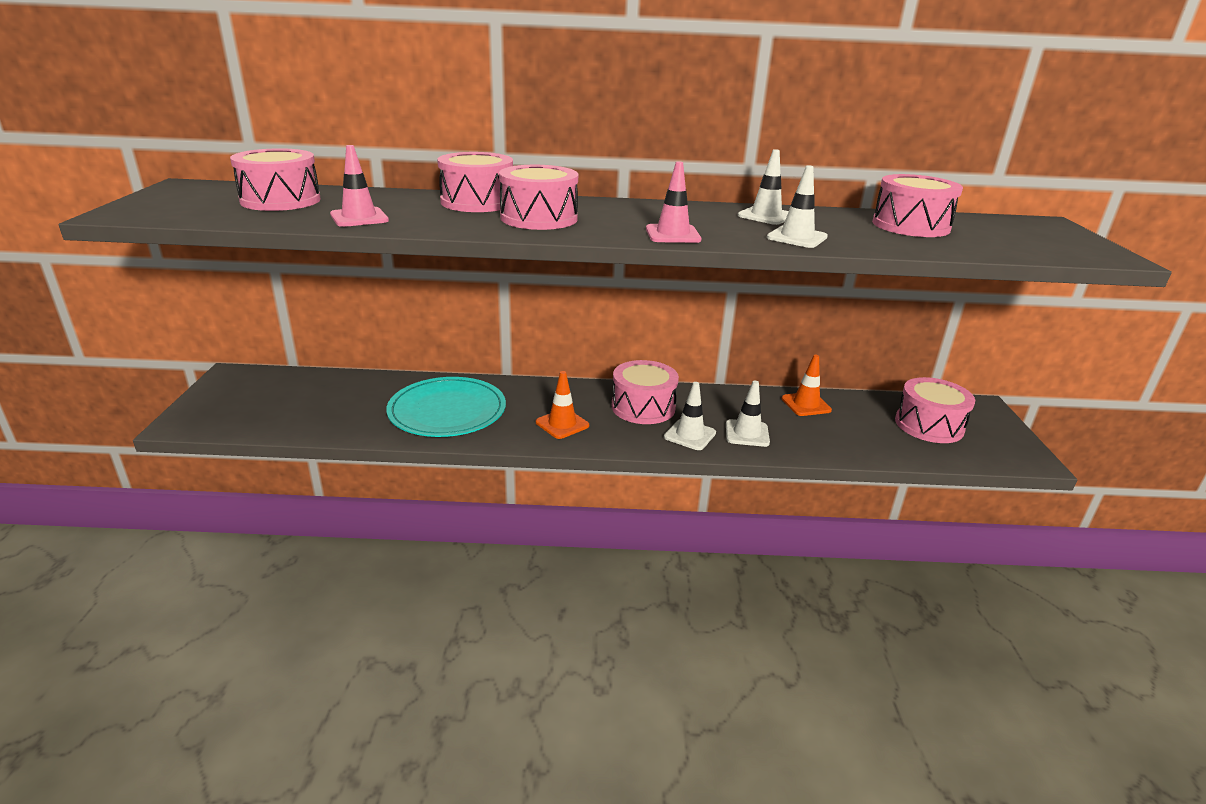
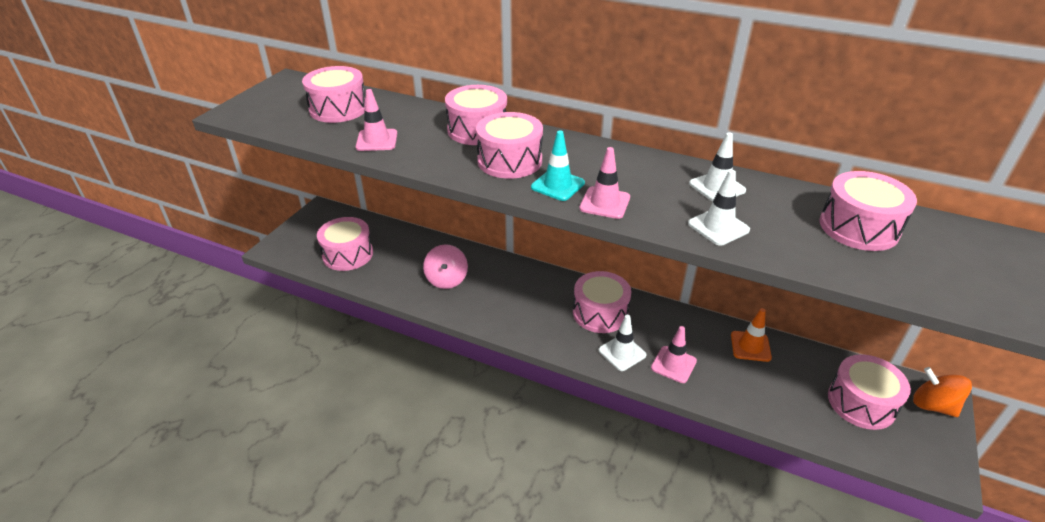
camera: 25 degrees right, 10 degrees up
(298, 411) = (348, 254): none -> pink drum
(447, 411) = (446, 279): turquoise plate -> pink spinning top
(562, 424) = (525, 314): orange traffic cone -> none
(610, 228) = (557, 185): none -> turquoise traffic cone
(747, 433) = (673, 364): white traffic cone -> pink traffic cone
(983, 414) = (933, 405): none -> orange spinning top

